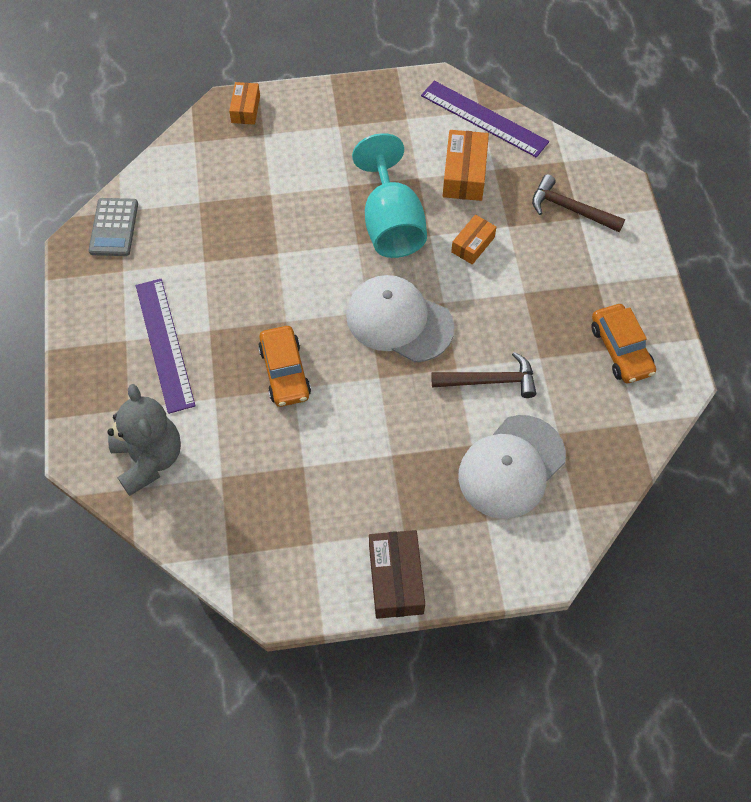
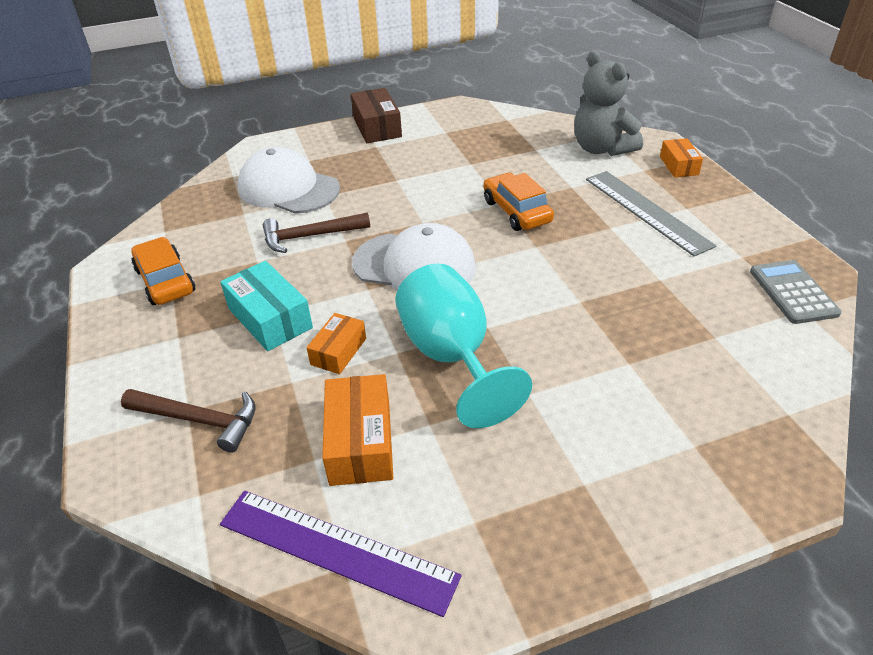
camera: 170 degrees right, 20 degrees down
(165, 344) = (646, 211): purple ruler -> grey ruler
(245, 109) = (752, 483): orange box -> orange box (679, 165)
(511, 467) = (288, 188): white cap -> white cap turned 90 degrees counterclockwise
(525, 287) = (270, 318): none -> turquoise box

